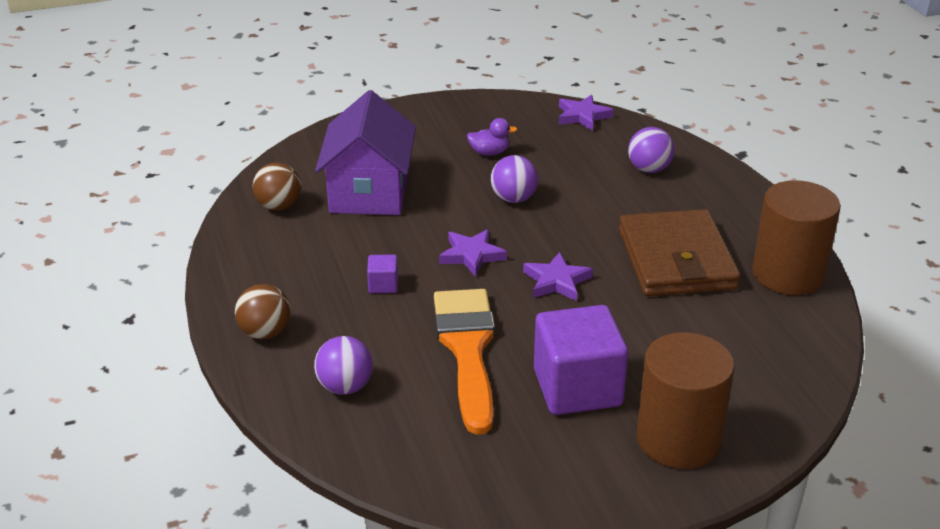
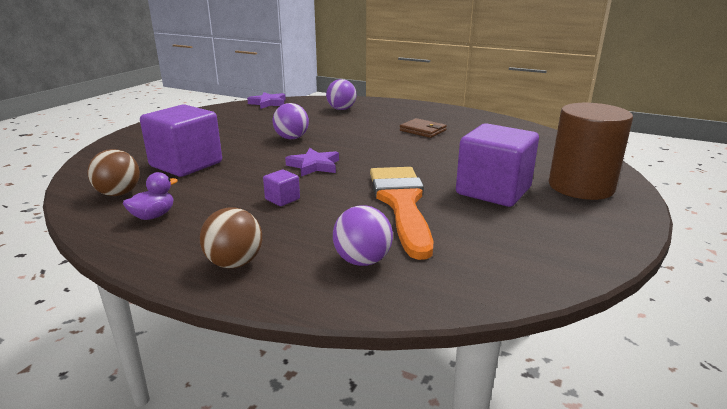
camera: 45 degrees left, 10 degrees down
(369, 192) = (186, 164): purple house -> purple cube
(467, 350) = (401, 204): orange brush -> orange brush turned 45 degrees clockwise
(489, 153) = (240, 127): purple duck -> purple duck (153, 216)
(556, 281) = (385, 157): purple star -> none
(676, 259) = (422, 130): brown wallet -> brown wallet, size x0.48
(788, 274) = (477, 119): brown cylinder -> none

